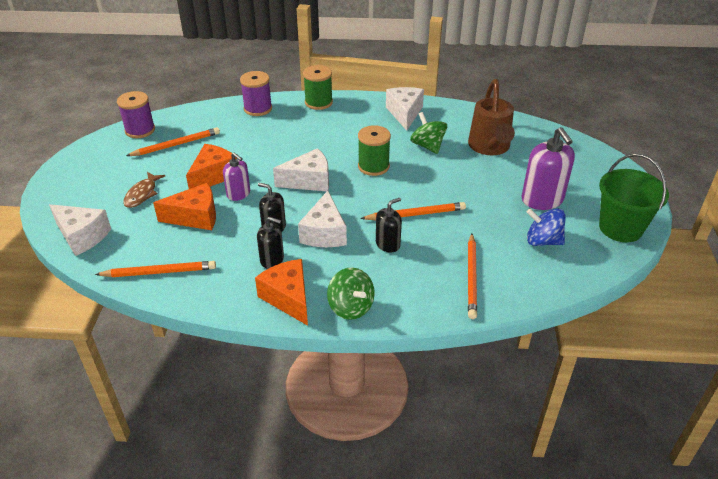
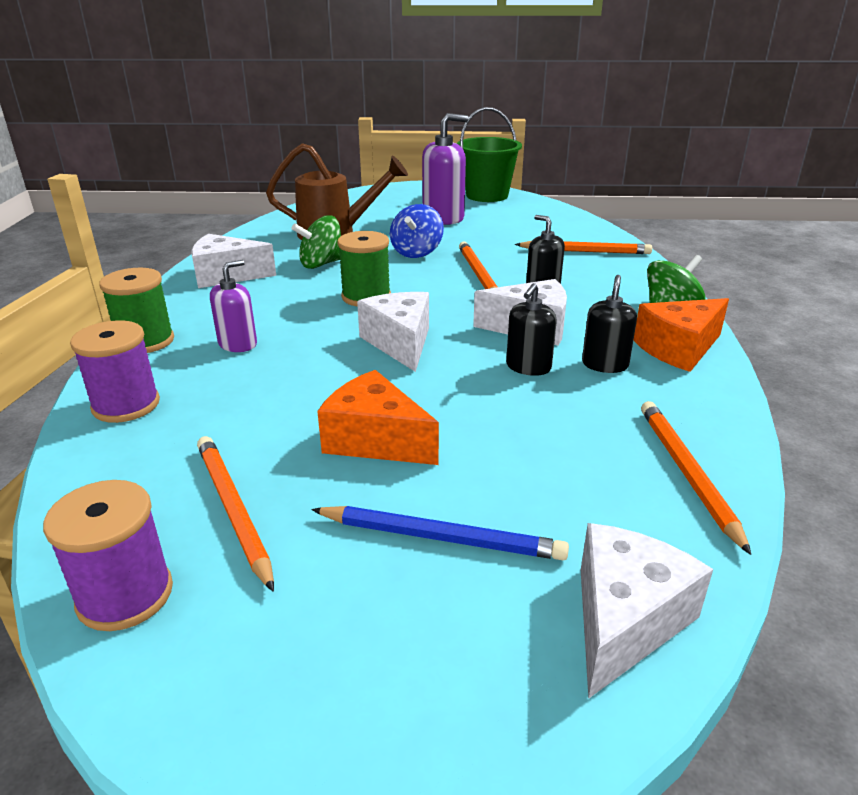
camera: 90 degrees left, 10 degrees down
(142, 194) = (441, 538): brown fish -> blue pencil
(195, 217) = (515, 449): orange cheese -> none
(238, 194) = (437, 406): purple soap dispenser -> purple soap dispenser (238, 344)
(542, 241) = (514, 222): blue spinning top -> blue spinning top (416, 252)

